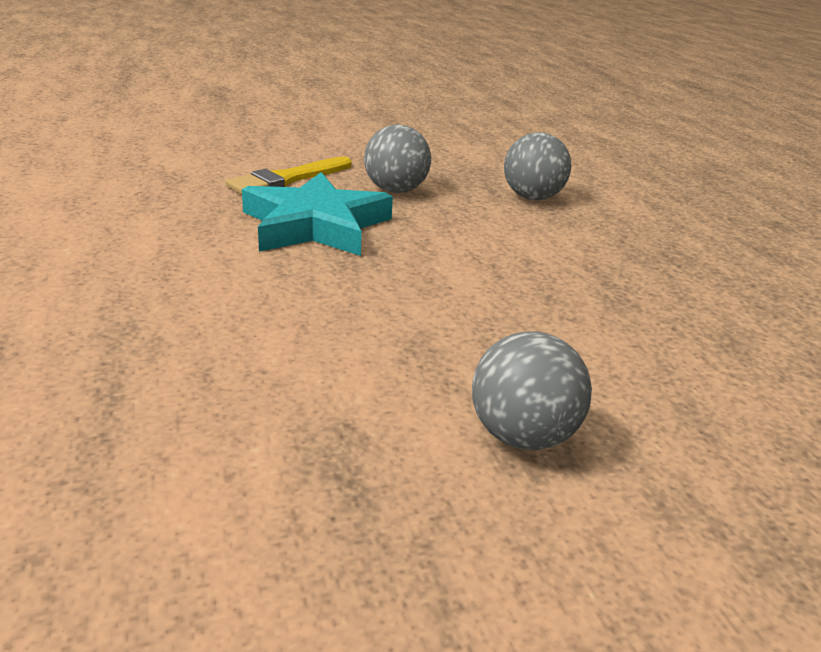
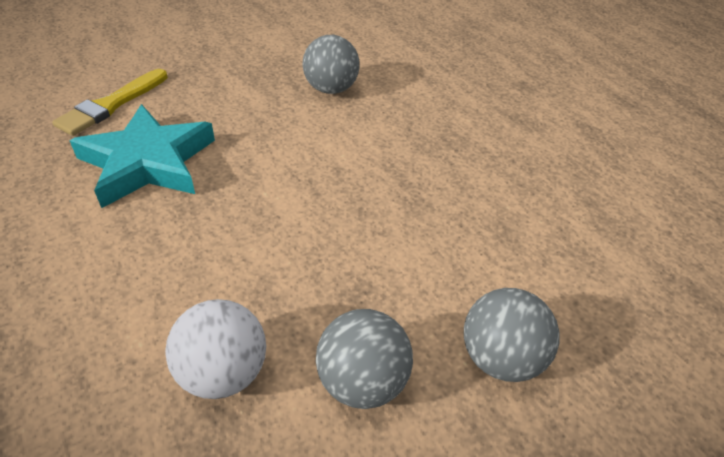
camera: 15 degrees left, 15 degrees up
(360, 397) = (223, 372): none -> white ball
(395, 190) = (213, 102): grey ball -> grey ball (500, 358)

